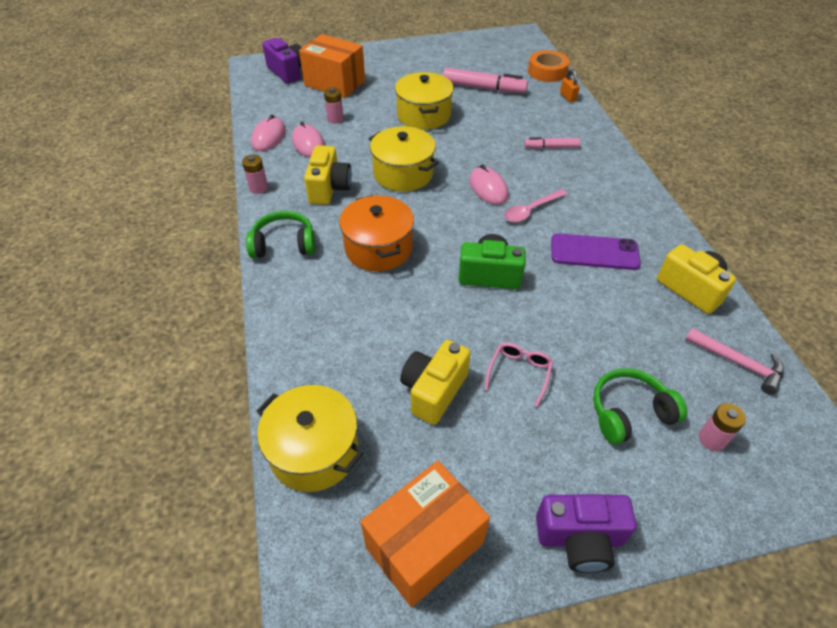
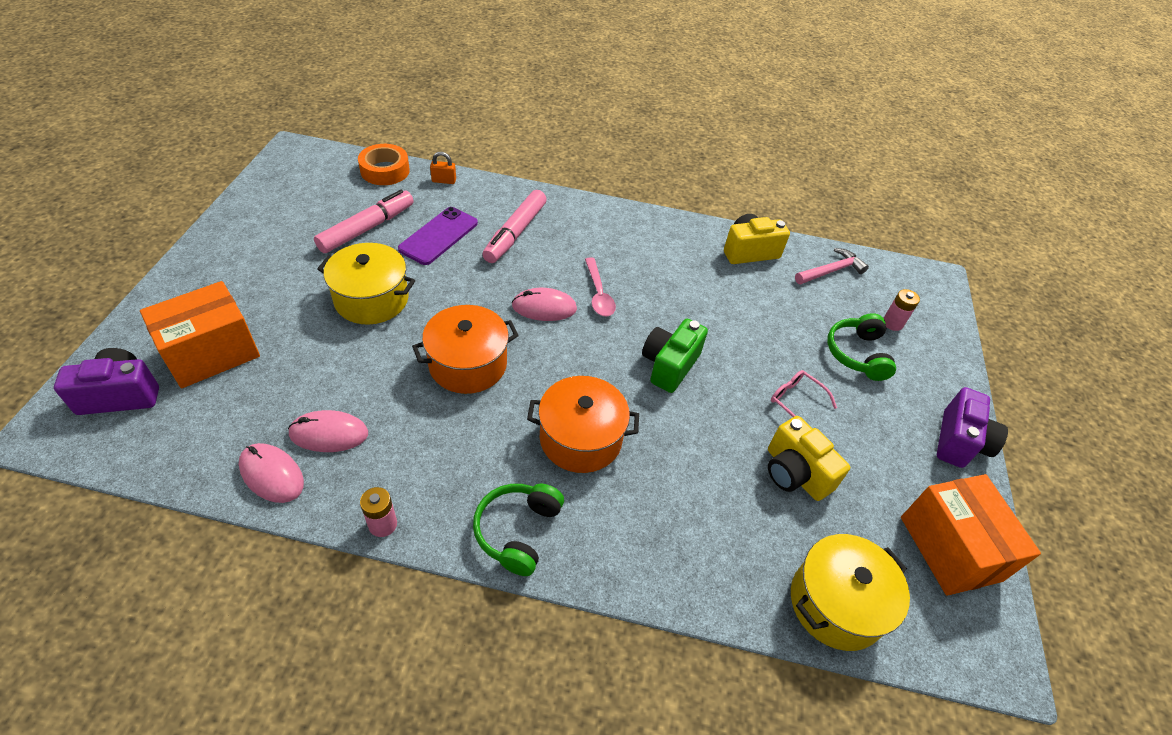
camera: 70 degrees left, 0 degrees up
(329, 188) = (443, 445): yellow camera -> none
(335, 119) = (299, 384): pink battery -> none
(403, 173) = (468, 364): yellow pot -> orange pot
(551, 147) = (515, 233): pink marker -> pink marker, size x1.73
(594, 252) = (679, 282): purple phone -> purple phone (438, 236)

